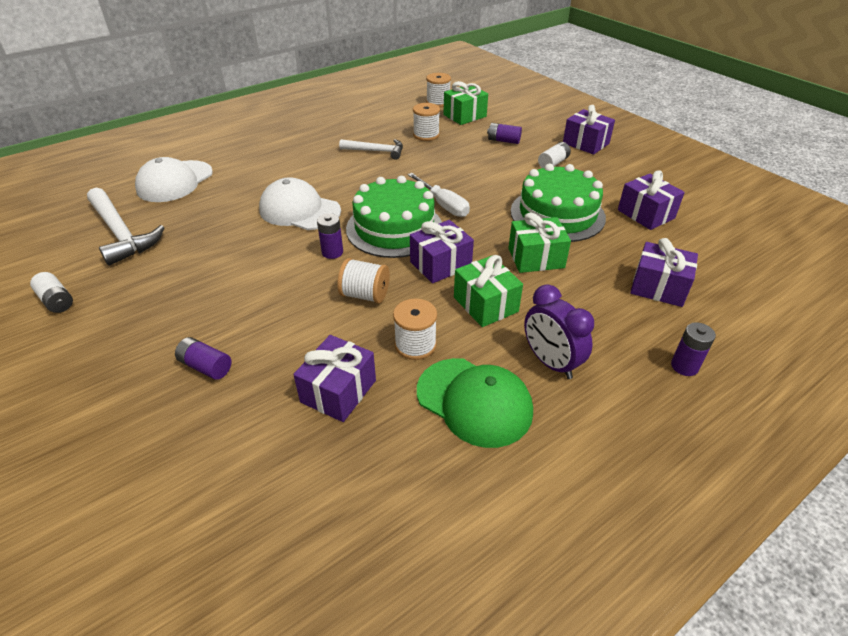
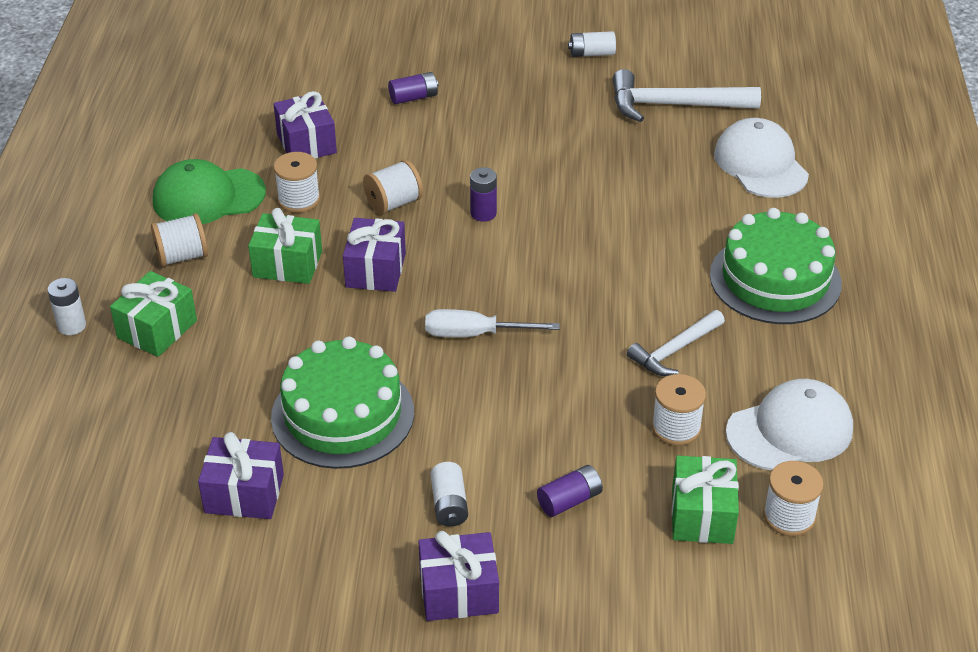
camera: 130 degrees right, 0 degrees up
(299, 210) = (591, 225): white cap -> white cap (790, 430)
(394, 228) = (475, 273): green cake -> green cake (775, 279)
(536, 258) = (299, 340): green gift -> green gift (157, 329)
(550, 362) = (182, 256): purple clock -> white spool
(658, 287) = (149, 392): purple gift -> none
(684, 366) = (71, 326): purple battery -> white battery

